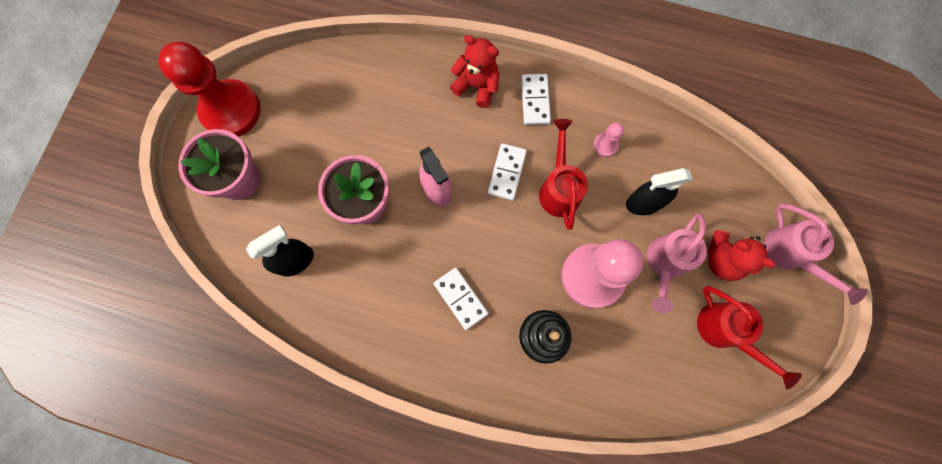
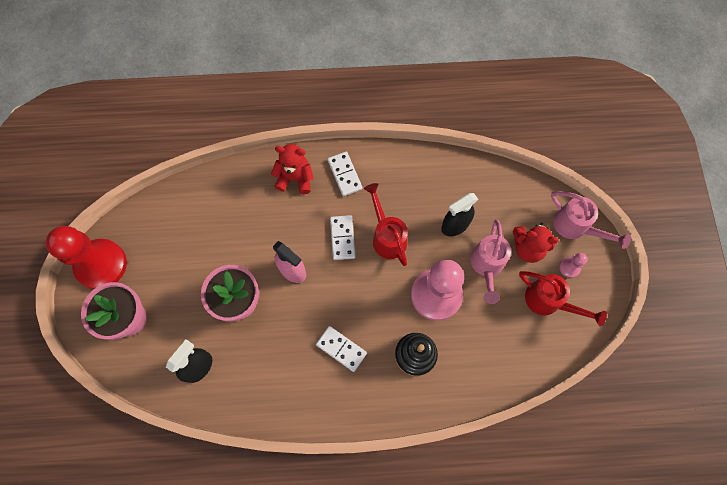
camera: 20 degrees left, 5 degrees down
(605, 145) = (410, 191): pink pawn -> pink pawn (569, 267)

